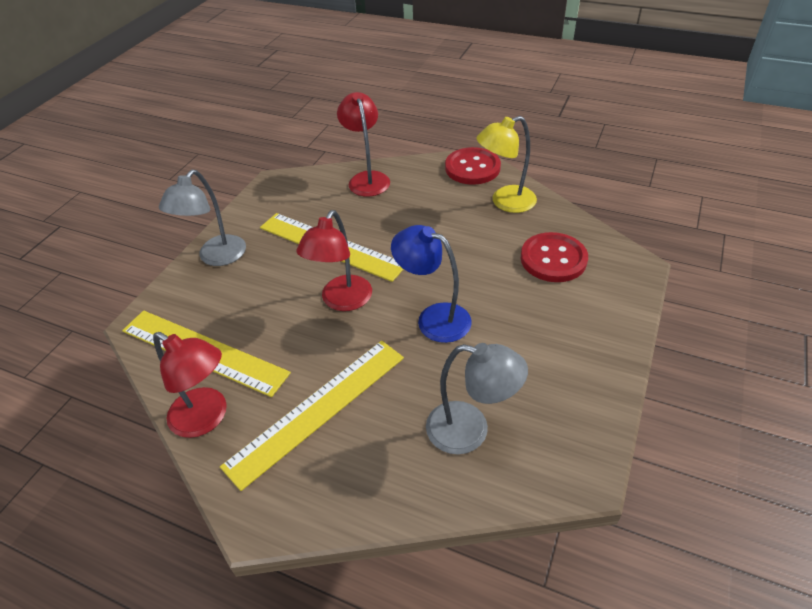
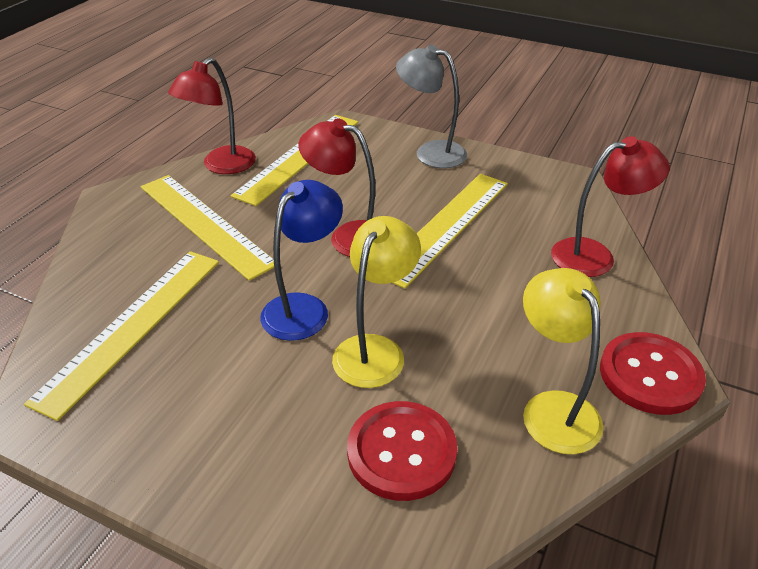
camera: 90 degrees right, 5 degrees down
(470, 430) = (132, 326): grey lamp -> yellow ruler
(472, 276) = (375, 350): none -> yellow lamp

